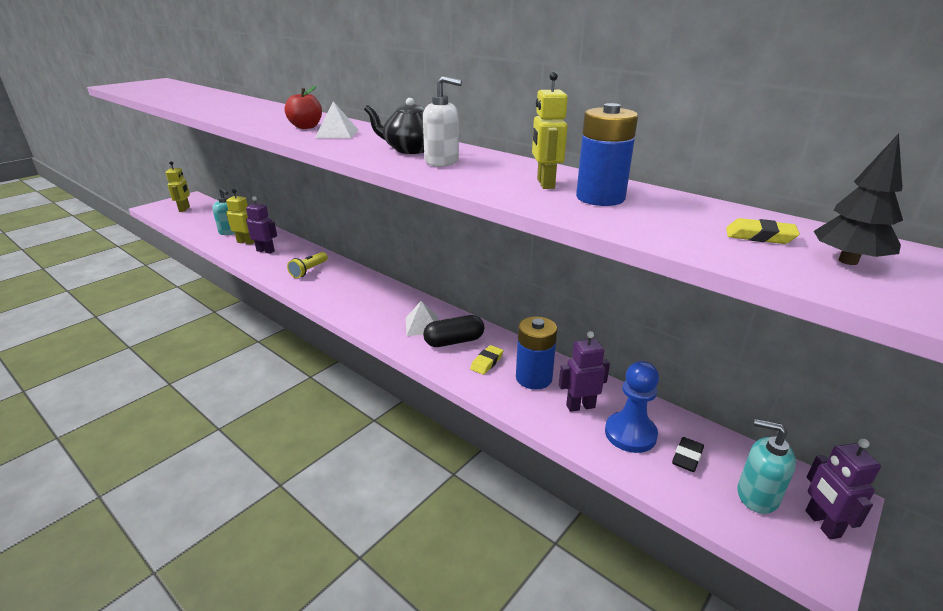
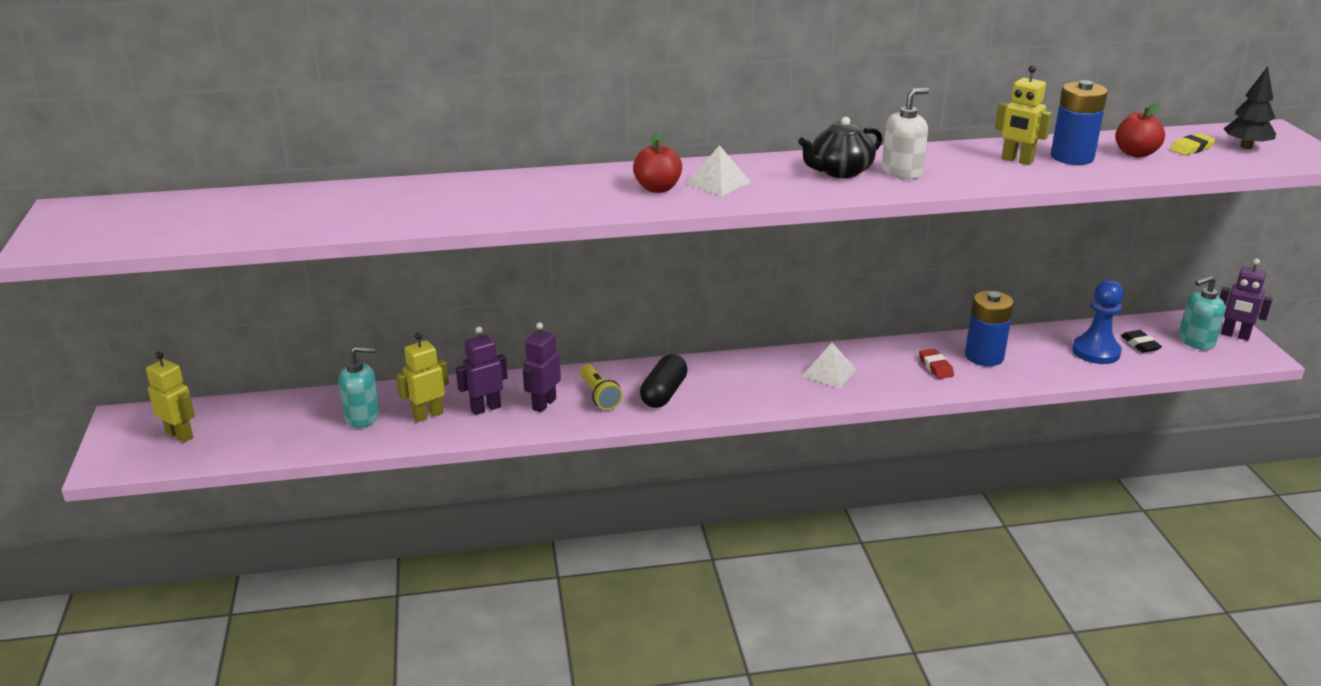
camera: 50 degrees left, 0 degrees up
(454, 341) = (880, 368): black capsule -> black capsule (663, 393)
(487, 362) = (935, 367): yellow eraser -> red eraser
(580, 406) = (1043, 355): purple robot -> purple robot (543, 404)
(675, 217) = (1135, 153): none -> red apple

